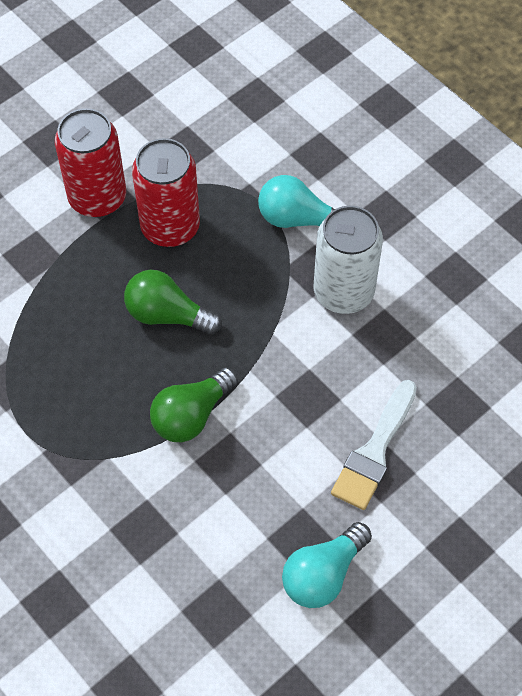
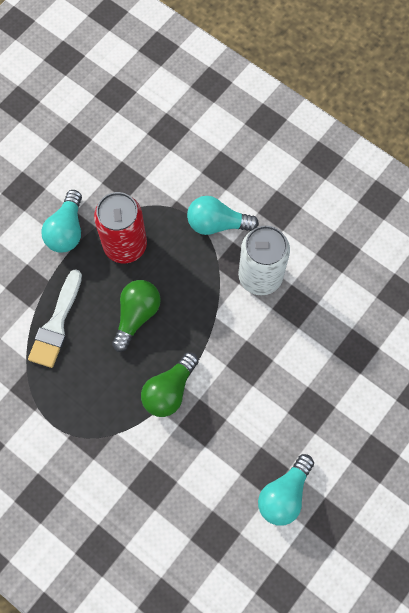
camera: 10 degrees left, 10 degrees up
(97, 198) = (67, 230): red can -> turquoise light bulb
(167, 315) = (136, 315): green light bulb -> green light bulb turned 105 degrees clockwise
(374, 451) = (304, 396): white brush -> white brush (56, 324)

